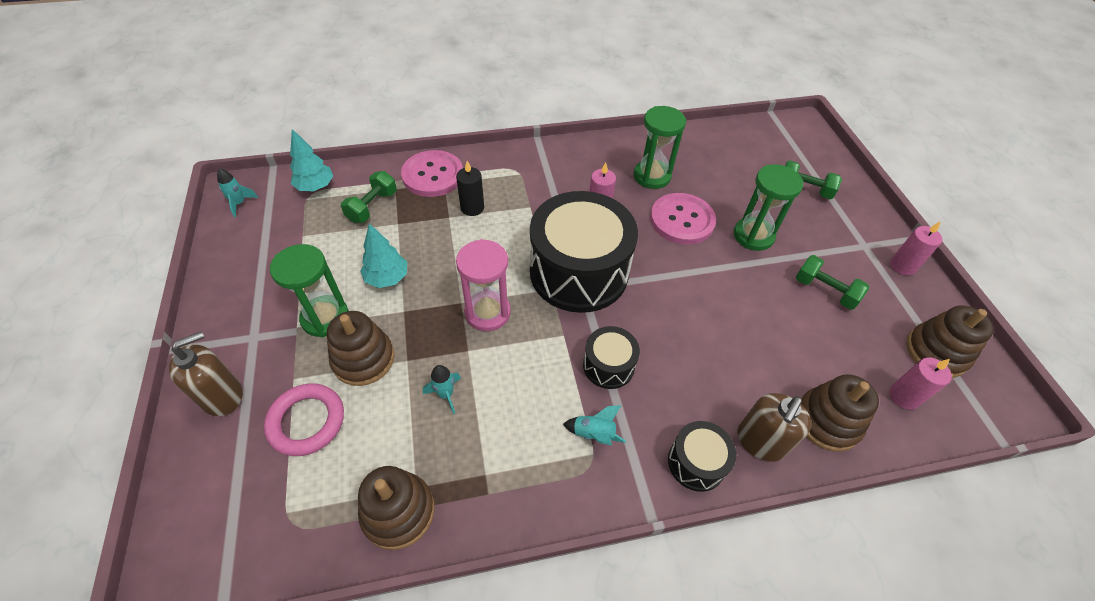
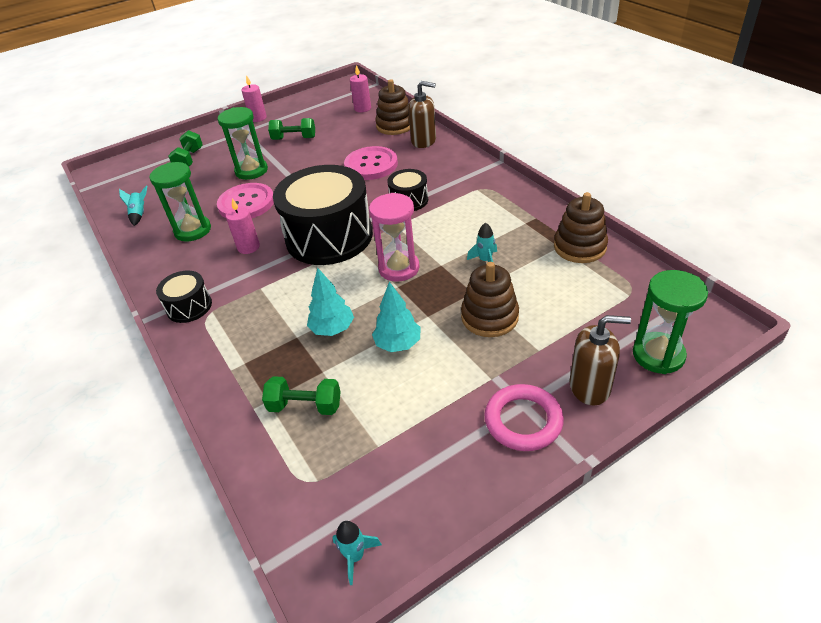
camera: 105 degrees left, 10 degrees down
(223, 396) = (590, 387): brown soap dispenser -> brown soap dispenser turned 150 degrees clockwise
(307, 421) = (564, 321): pink ring -> pink ring (523, 421)
(315, 187) = (291, 483): turquoise tree -> turquoise tree (332, 329)
(325, 318) = (468, 363): green hourglass -> green hourglass (658, 355)
(433, 175) = (234, 378): pink button -> pink button (371, 165)
(472, 208) = (276, 325): black candle -> none
(594, 434) = (463, 192): turquoise rocket -> turquoise rocket (139, 214)
(696, 462) = (453, 156): black drum -> black drum (189, 306)
(825, 291) = (294, 138): green dumbbell -> green dumbbell turned 75 degrees clockwise
(936, 352) = (325, 103): brown stacking toy -> none

